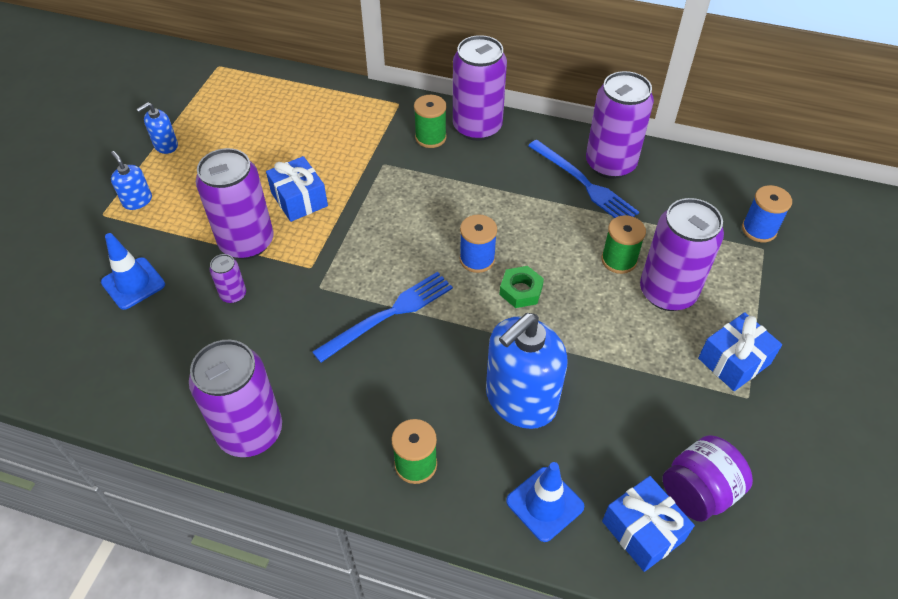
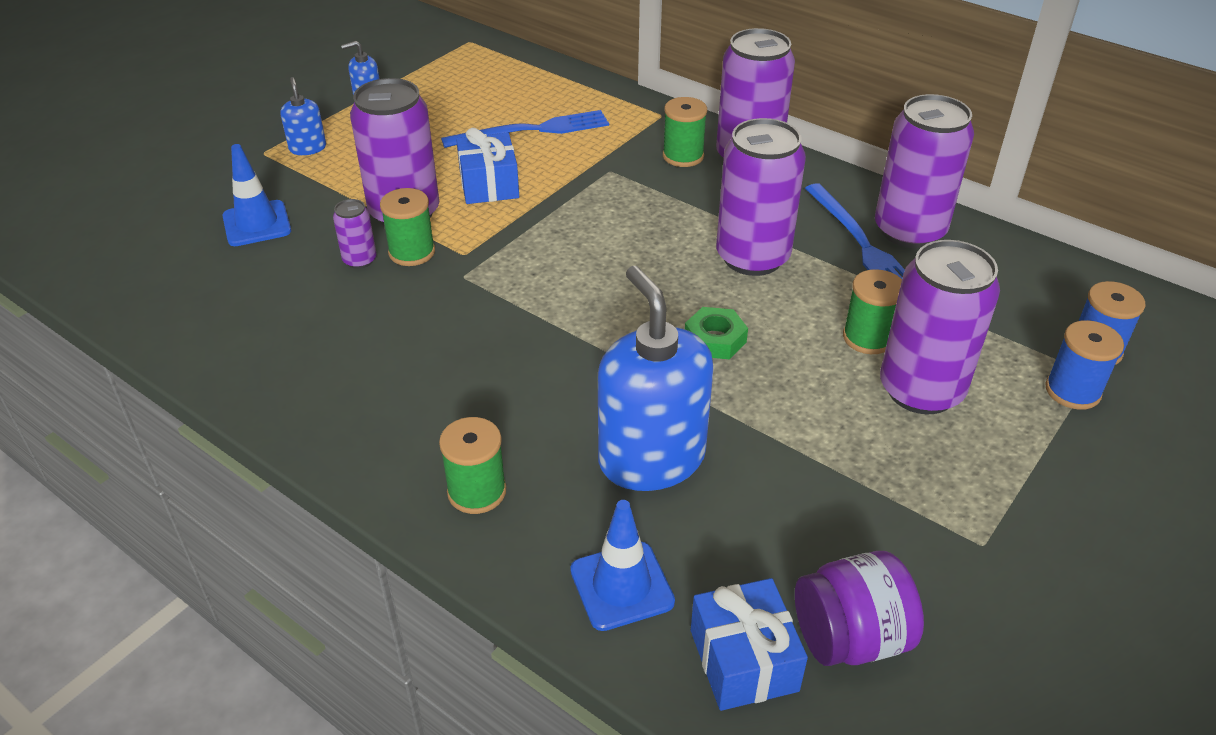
camera: 20 degrees right, 10 degrees down
(250, 431) = (299, 401): purple can -> purple can (752, 257)
(270, 276) = (412, 252): none -> green spool
(388, 315) = (531, 324): blue fork -> blue fork (532, 130)
(477, 259) = (675, 293): blue spool -> blue spool (1072, 391)
(520, 399) = (651, 458): blue soap dispenser -> blue soap dispenser turned 90 degrees clockwise
(734, 361) = (982, 495): blue gift -> none

